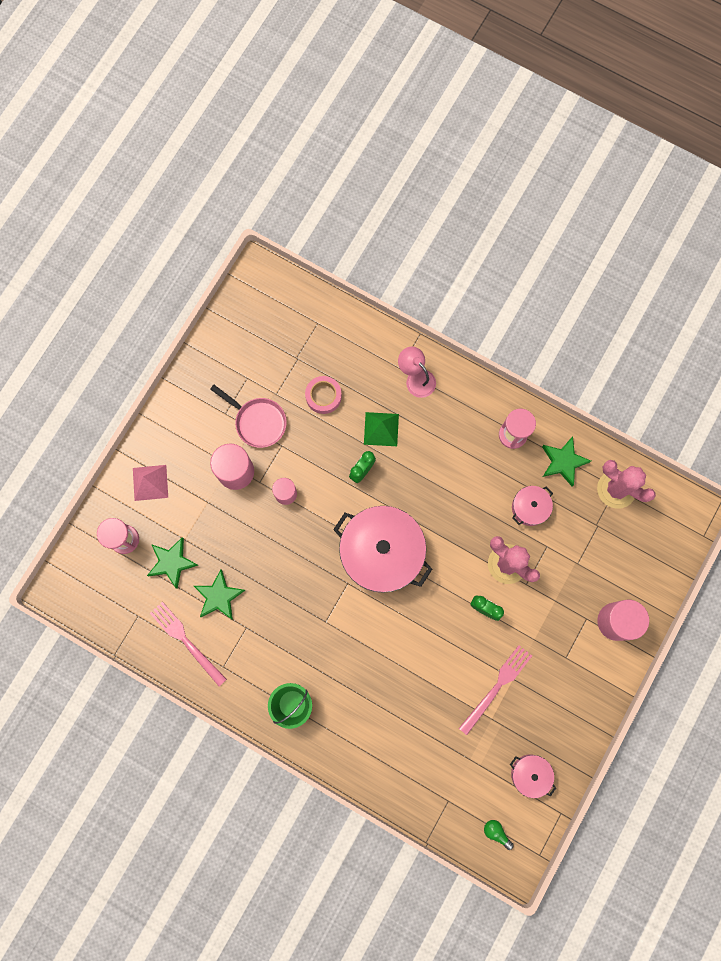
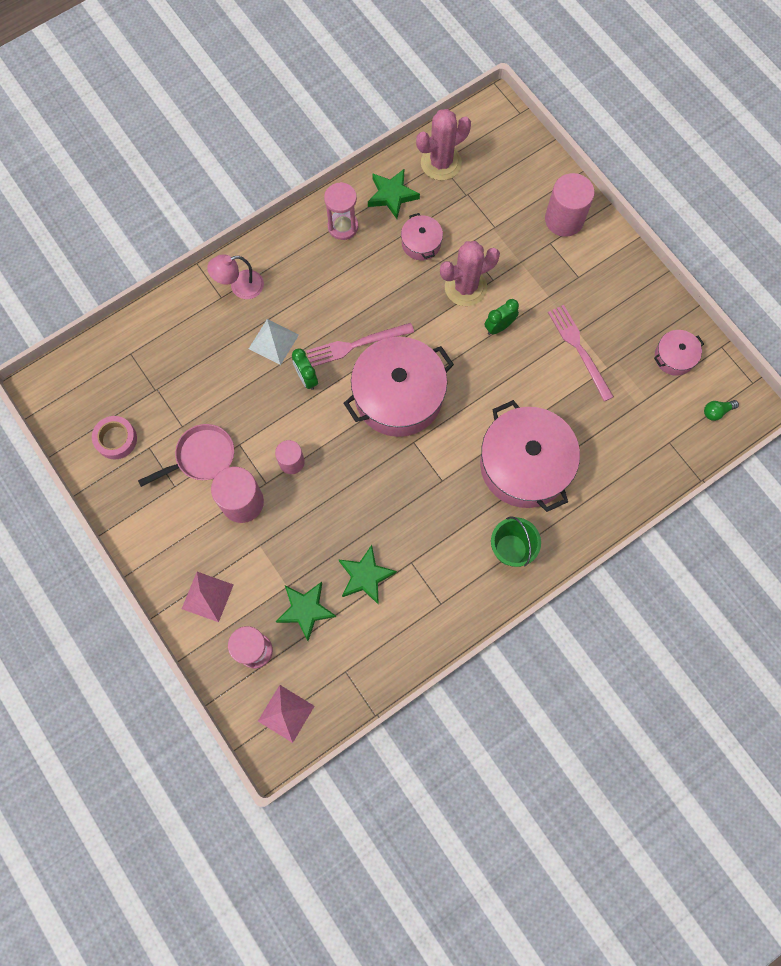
camera: 65 degrees left, 5 degrees down
(87, 586) = (286, 713): none -> pink pyramid
(186, 641) = (396, 631): pink fork -> pink fork (356, 345)
(323, 396) = (210, 381): pink tape -> pink tape (116, 439)
(370, 684) = (524, 465): none -> pink pot
(381, 429) = (273, 341): green pyramid -> white pyramid

